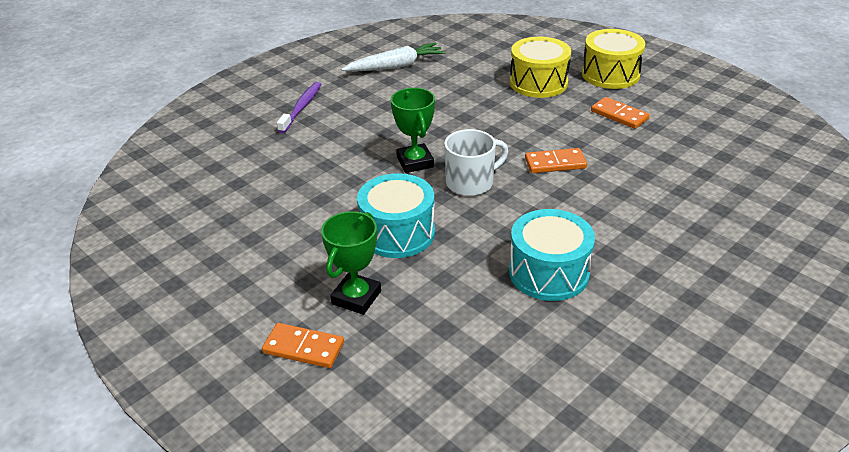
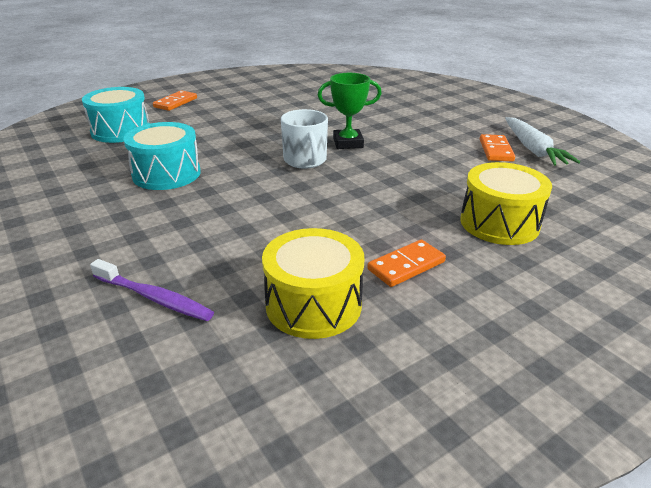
camera: 100 degrees right, 5 degrees down
(301, 107) = (449, 111): purple toothbrush -> purple toothbrush (154, 297)
(356, 297) = (203, 115): green trophy -> none
(397, 233) = (257, 130): turquoise drum -> turquoise drum (121, 131)
(555, 163) = (316, 203): orange domino -> orange domino (496, 150)
(610, 74) = (530, 286): yellow drum -> yellow drum (313, 304)

